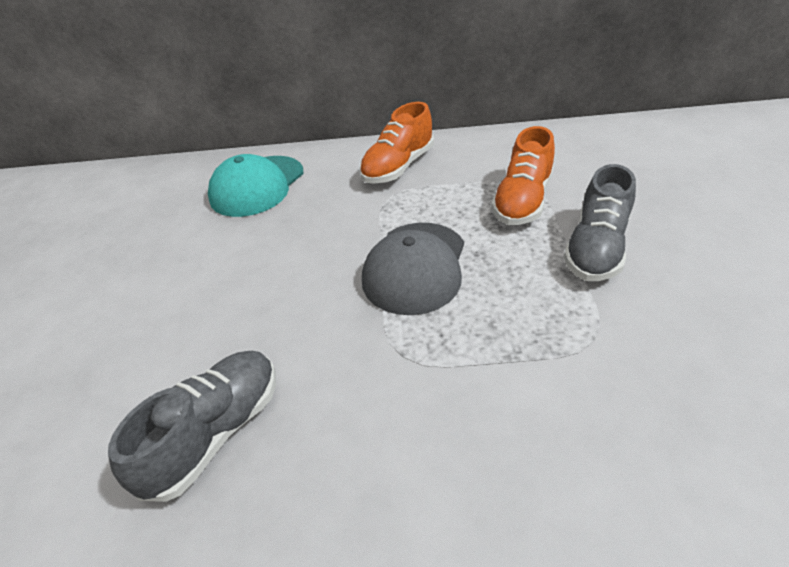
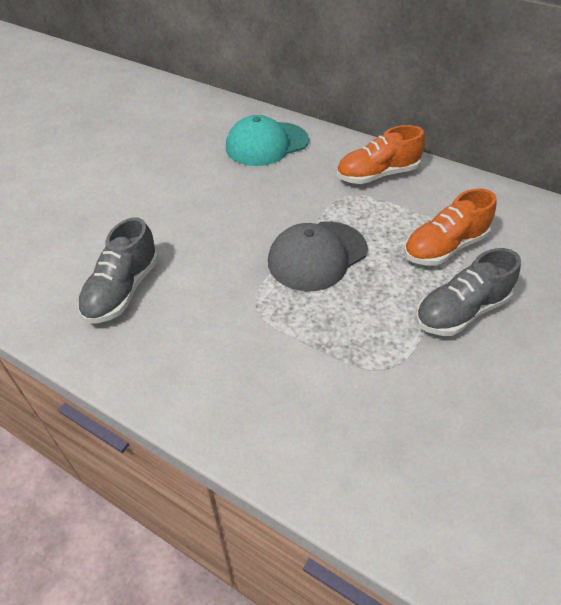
camera: 30 degrees right, 5 degrees up
(216, 432) = (122, 290): grey shoe -> grey shoe turned 135 degrees clockwise

